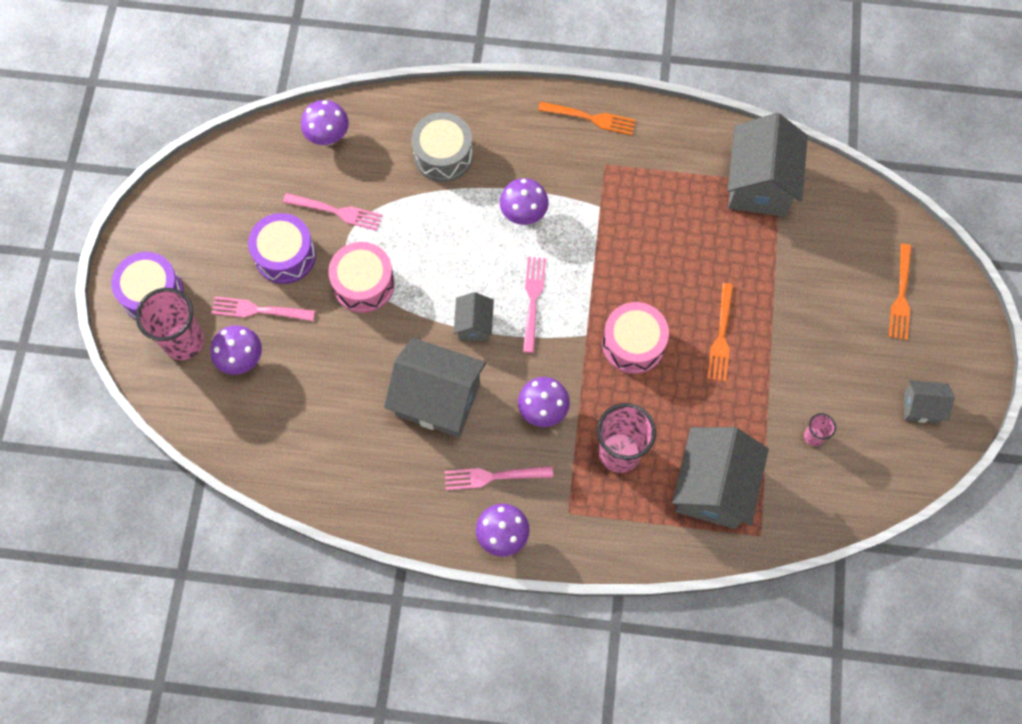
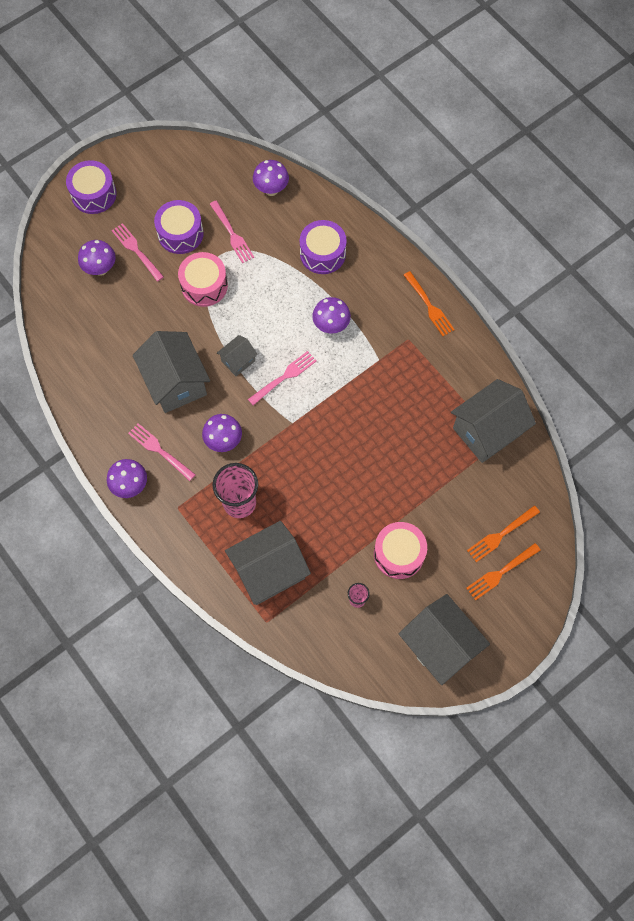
camera: 45 degrees right, 0 degrees up
(184, 341) = (83, 233): pink cup -> none
(443, 155) = (322, 254): grey drum -> purple drum
(633, 344) = (313, 452): pink drum -> pink drum (399, 554)
(721, 336) = (367, 494): orange fork -> orange fork (501, 535)
(921, 407) = (439, 645): grey house -> grey house, size x2.00

